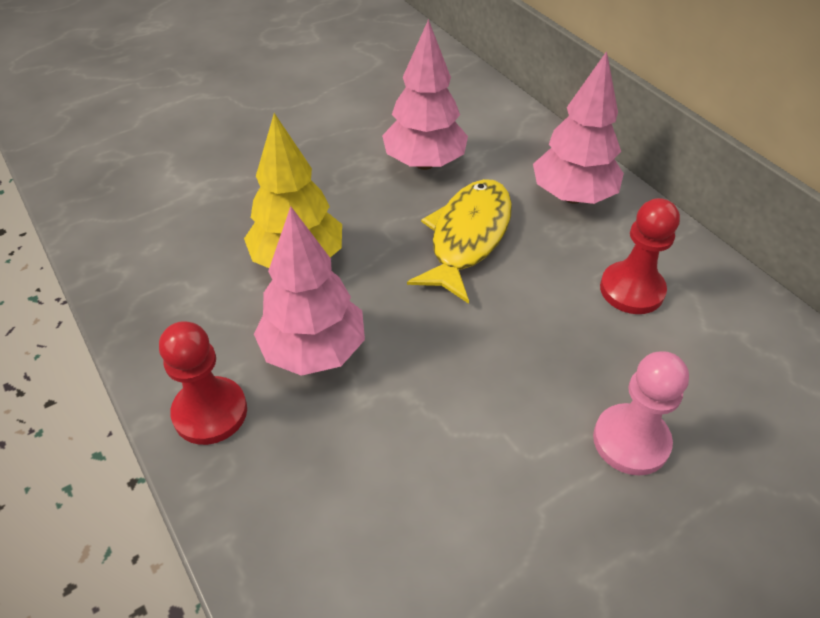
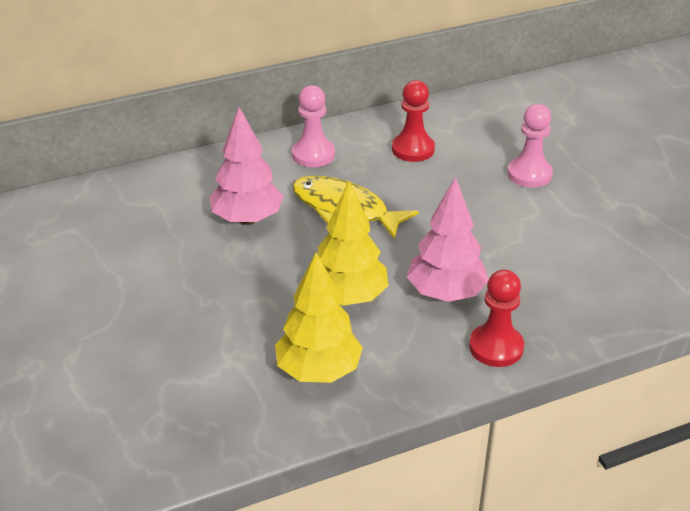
camera: 80 degrees left, 10 degrees down
(175, 250) = (319, 371): none -> yellow tree
(572, 196) = (313, 155): pink tree -> pink pawn

